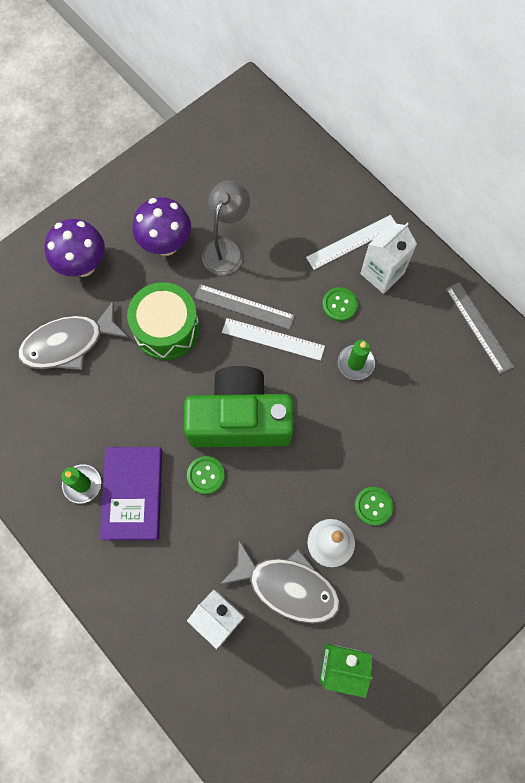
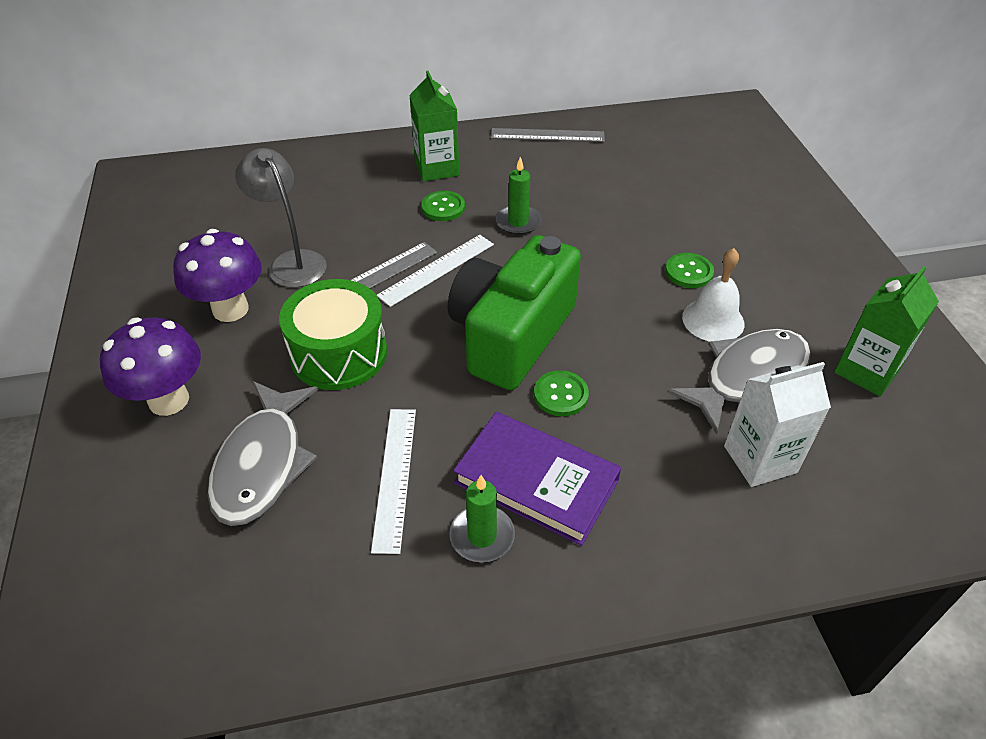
camera: 60 degrees left, 25 degrees down
(352, 242) = (383, 173): white ruler -> white ruler (394, 477)
(382, 273) = (437, 168): white carton -> green carton

